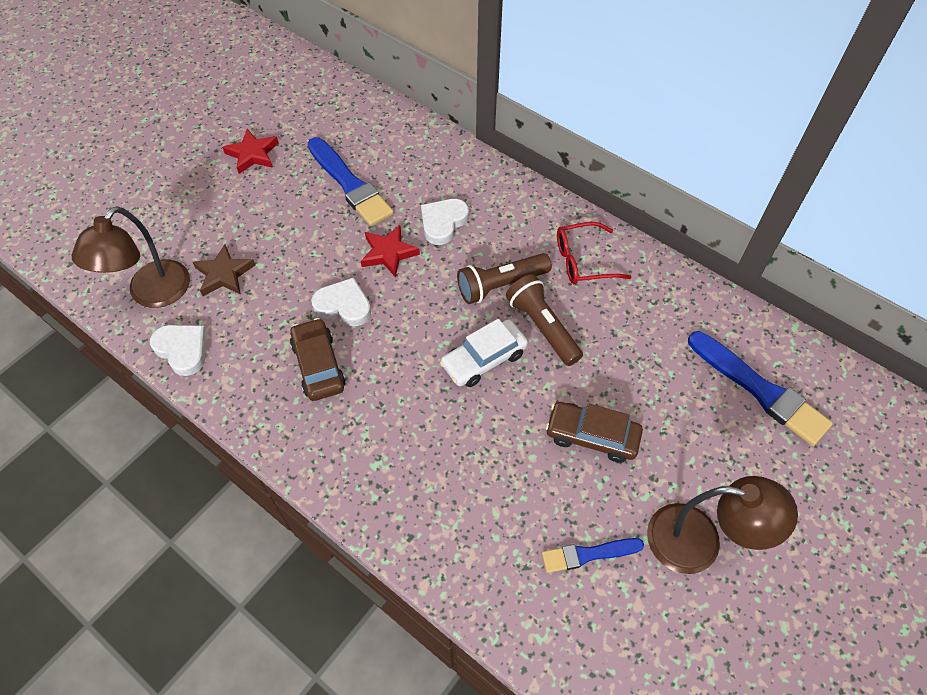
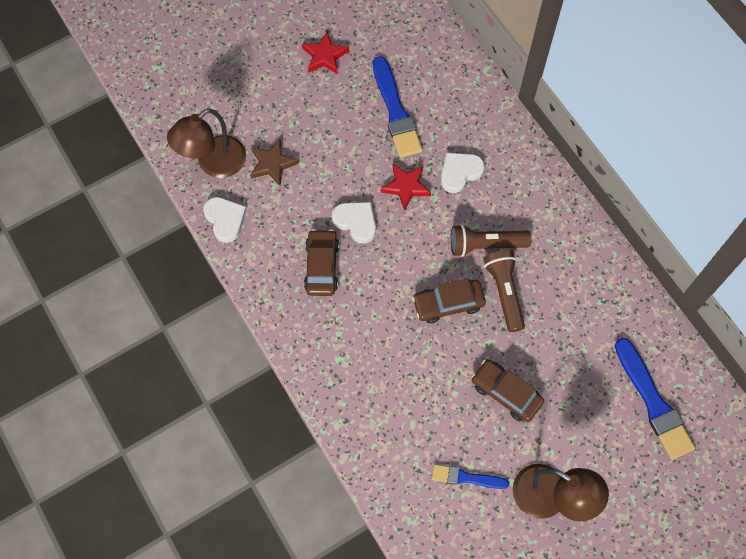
camera: 20 degrees right, 10 degrees up
(484, 359) = (448, 304): white car -> brown car
(583, 261) = (561, 245): red glasses -> none

